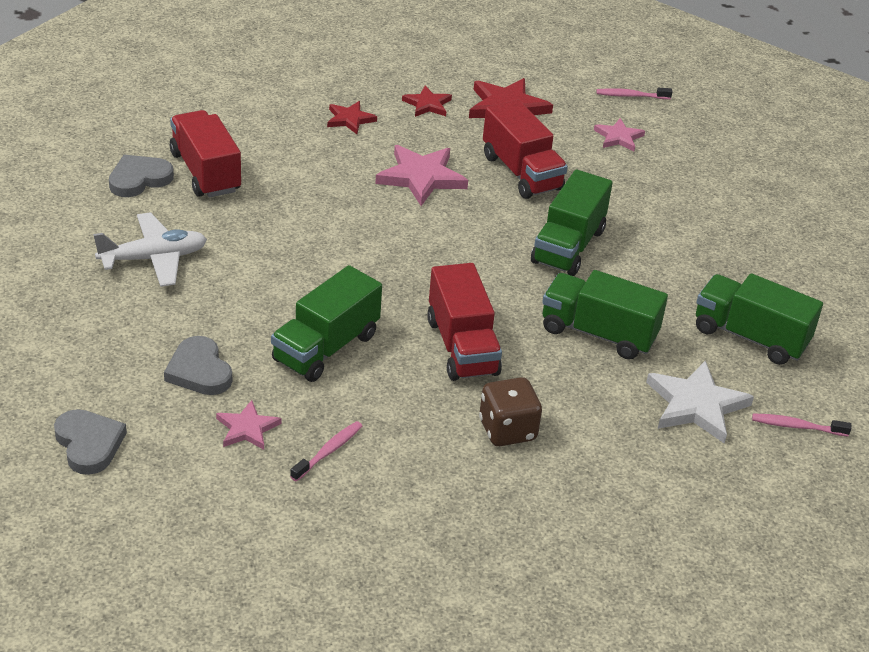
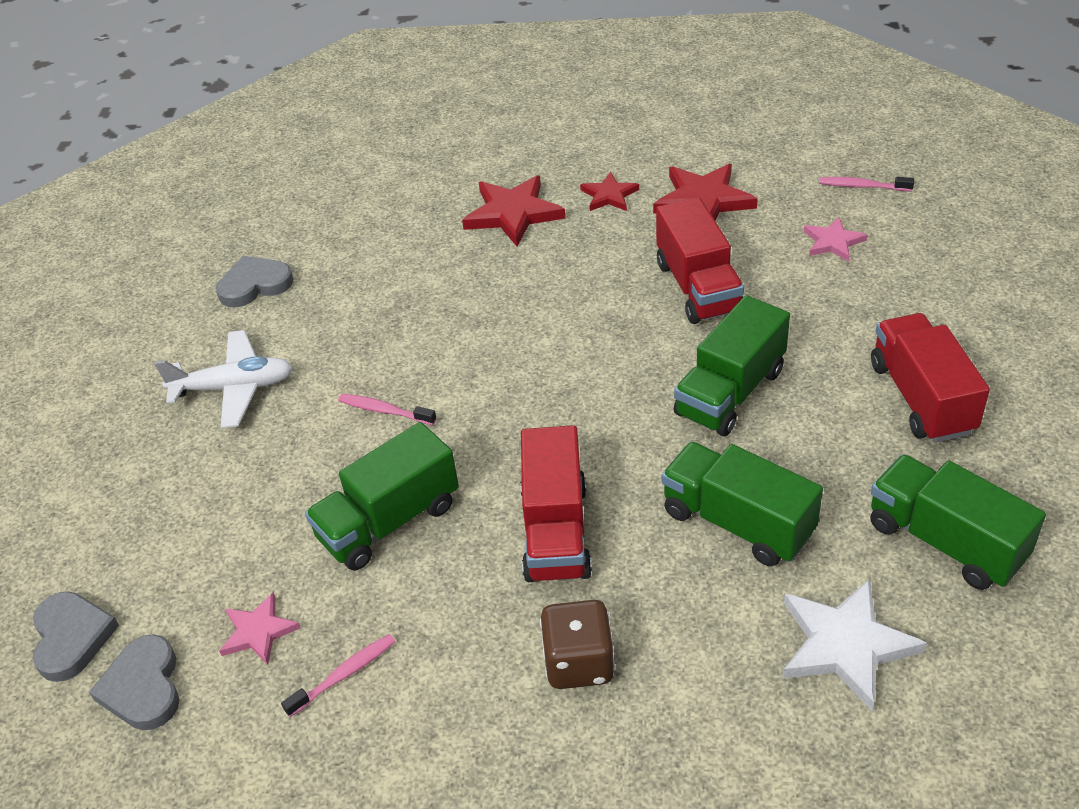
camera: 20 degrees right, 5 degrees up
(199, 371) = (231, 544): grey heart -> grey heart (143, 687)
(205, 172) = (329, 278): red truck -> red truck (921, 398)
(350, 119) = (513, 213): red star -> red star, size x1.71
(421, 177) = (574, 291): pink star -> none
(796, 426) = (984, 693): pink toothbrush -> pink toothbrush (384, 411)

